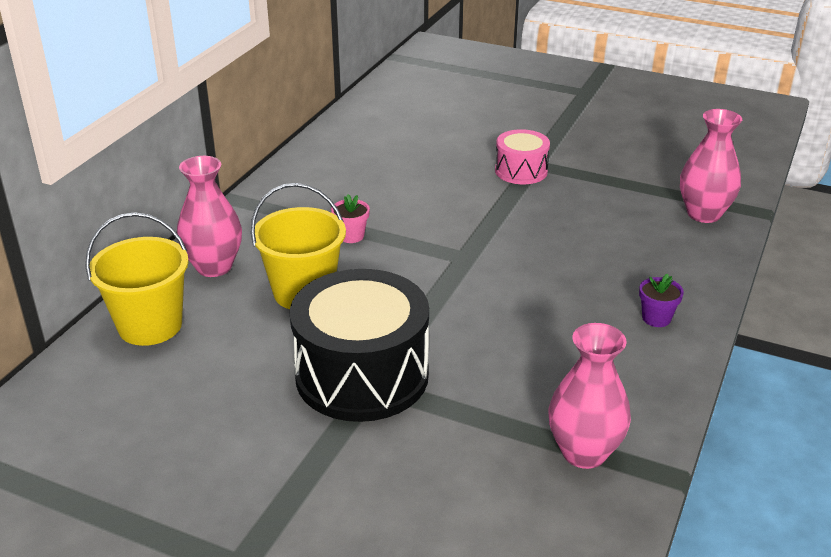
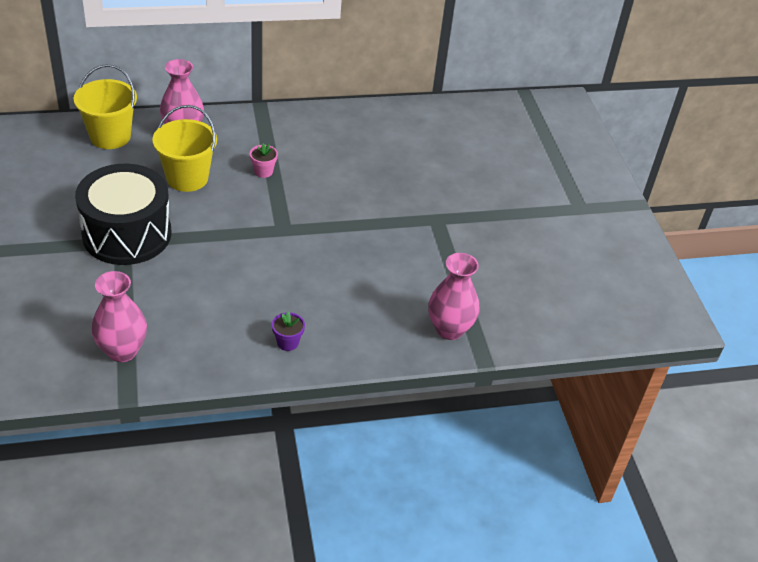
camera: 50 degrees right, 10 degrees up
(521, 171) = (419, 216): pink drum -> none

